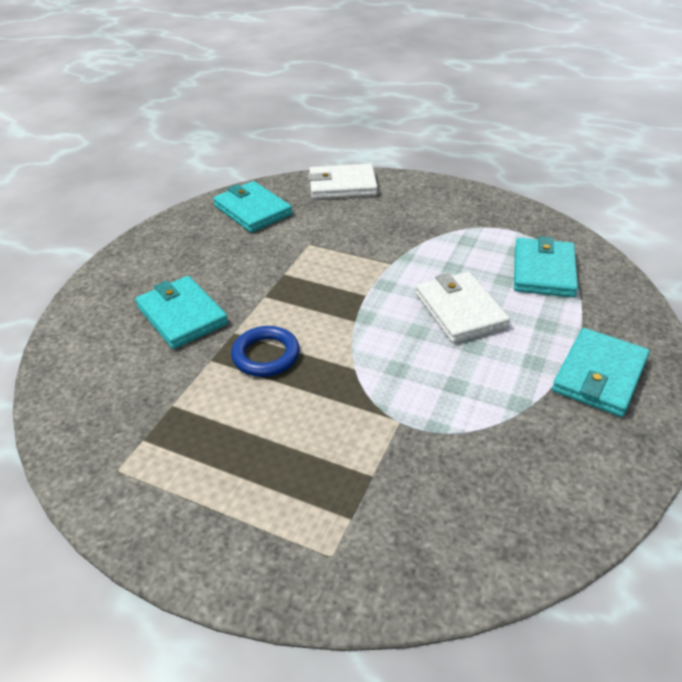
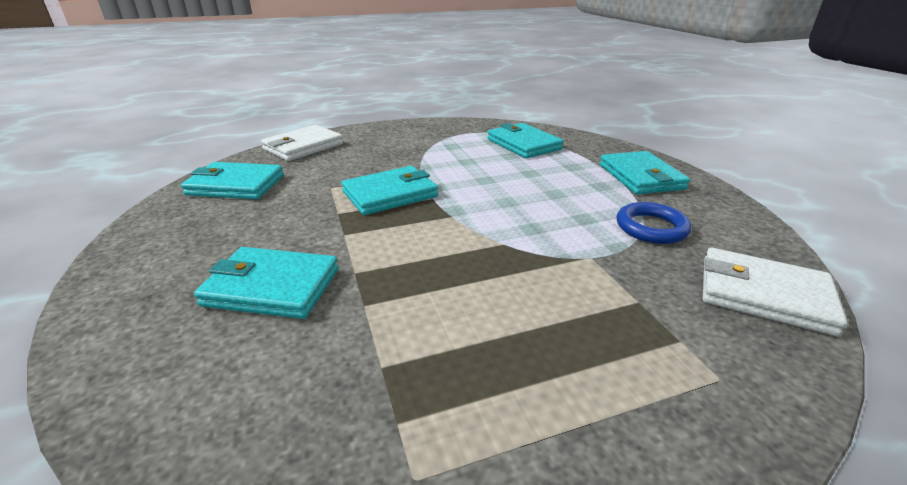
camera: 45 degrees left, 10 degrees down
(266, 355) = (415, 273): blue ring -> blue ring (651, 227)
(340, 274) = (390, 194): none -> turquoise wallet
(460, 310) = (512, 180): white wallet -> white wallet (763, 294)

